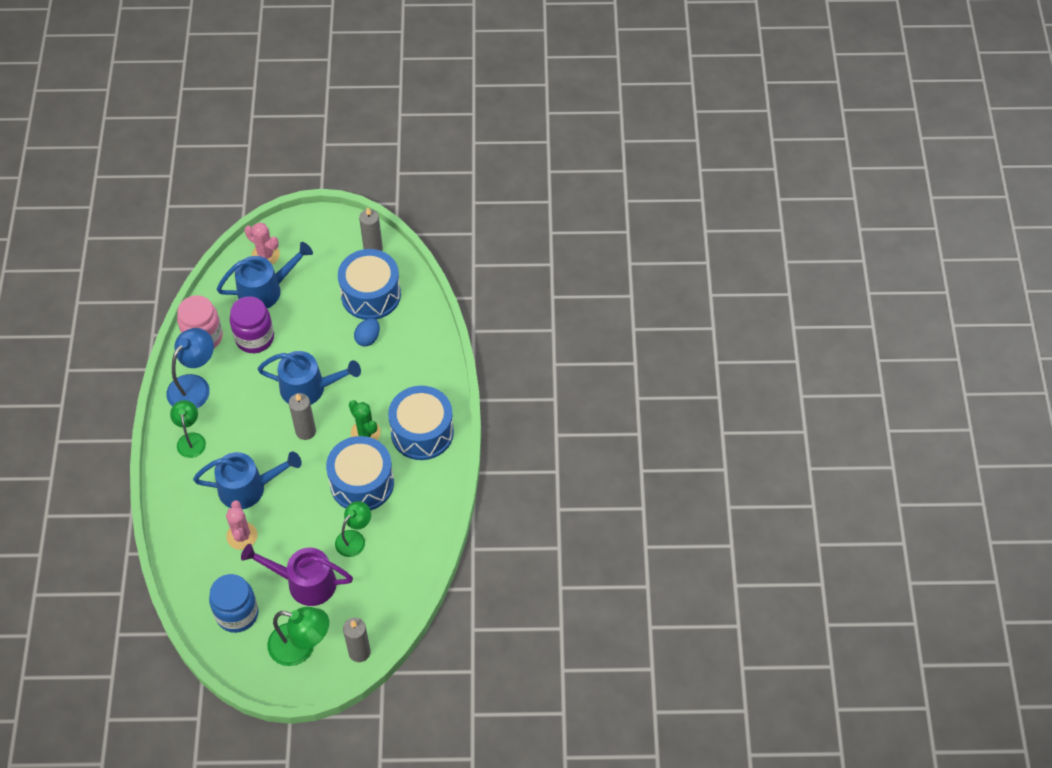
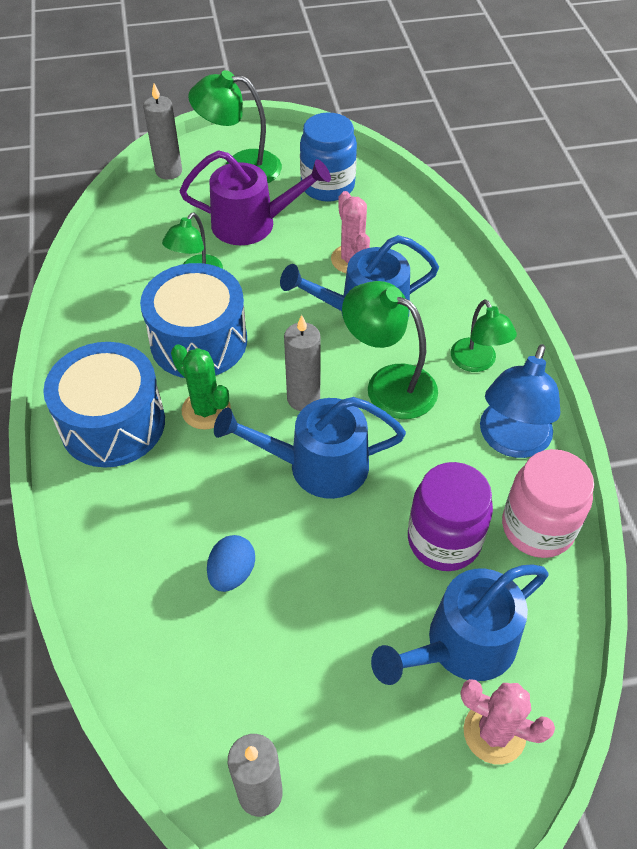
camera: 170 degrees right, 5 degrees down
(251, 433) = (389, 384): none -> green lamp
(371, 295) = (243, 671): blue drum -> none

